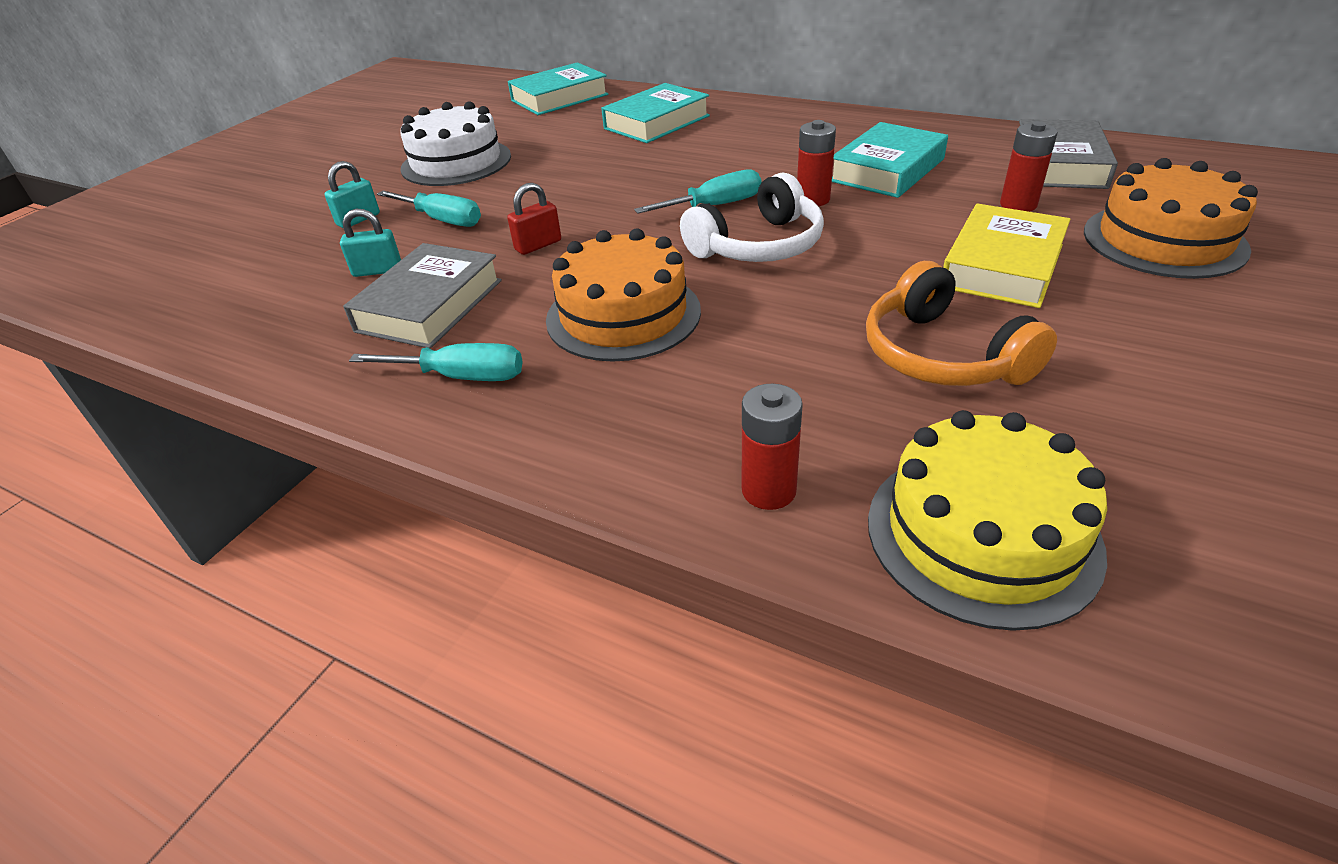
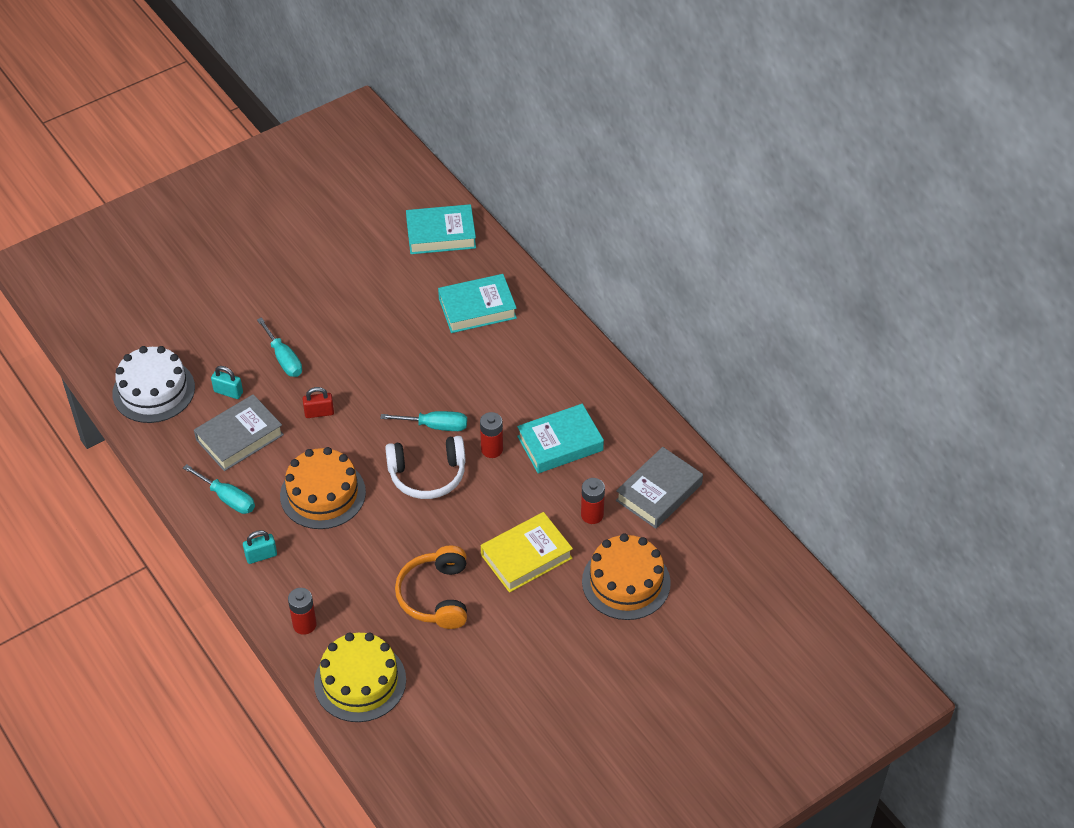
camera: 25 degrees right, 10 degrees up
(358, 220) = (240, 333): turquoise padlock -> turquoise padlock (261, 556)
(456, 162) = (325, 293): white cake -> white cake (153, 390)

